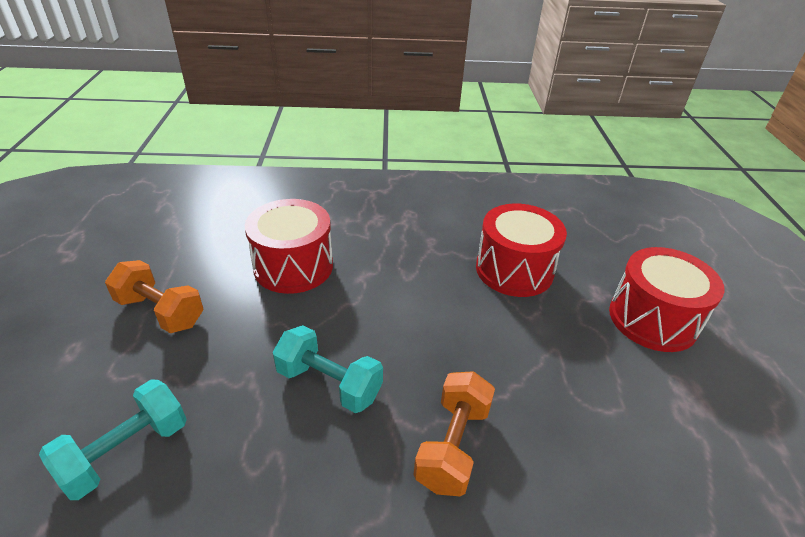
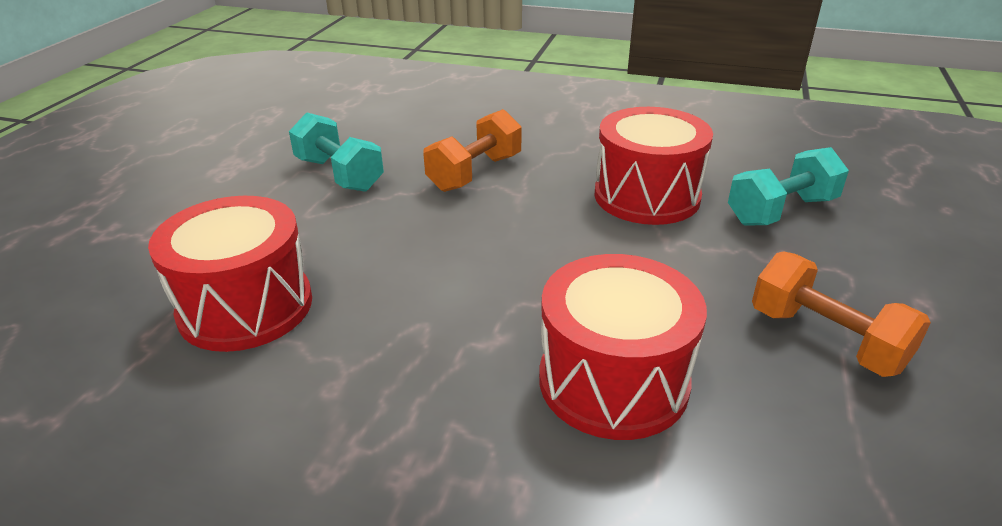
camera: 160 degrees left, 5 degrees down
(329, 383) = (578, 226): turquoise dumbbell -> turquoise dumbbell (339, 174)
(652, 319) = (156, 221): red drum -> red drum (646, 196)

